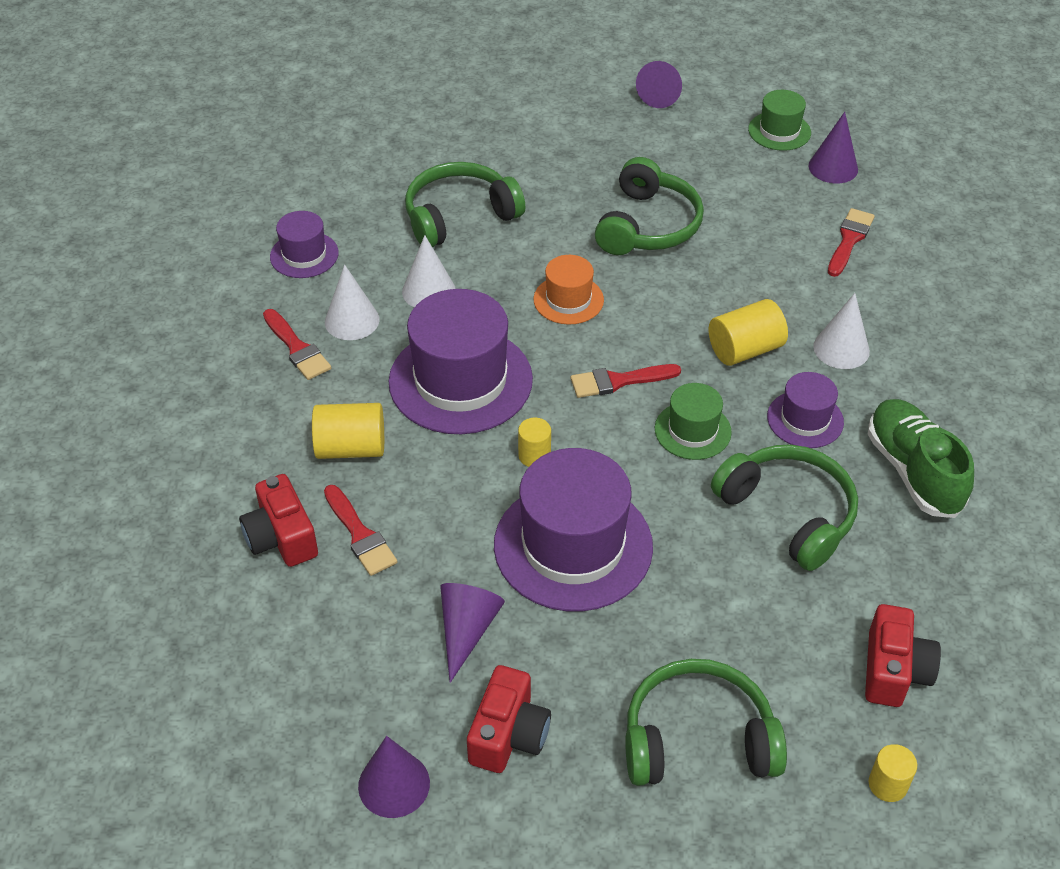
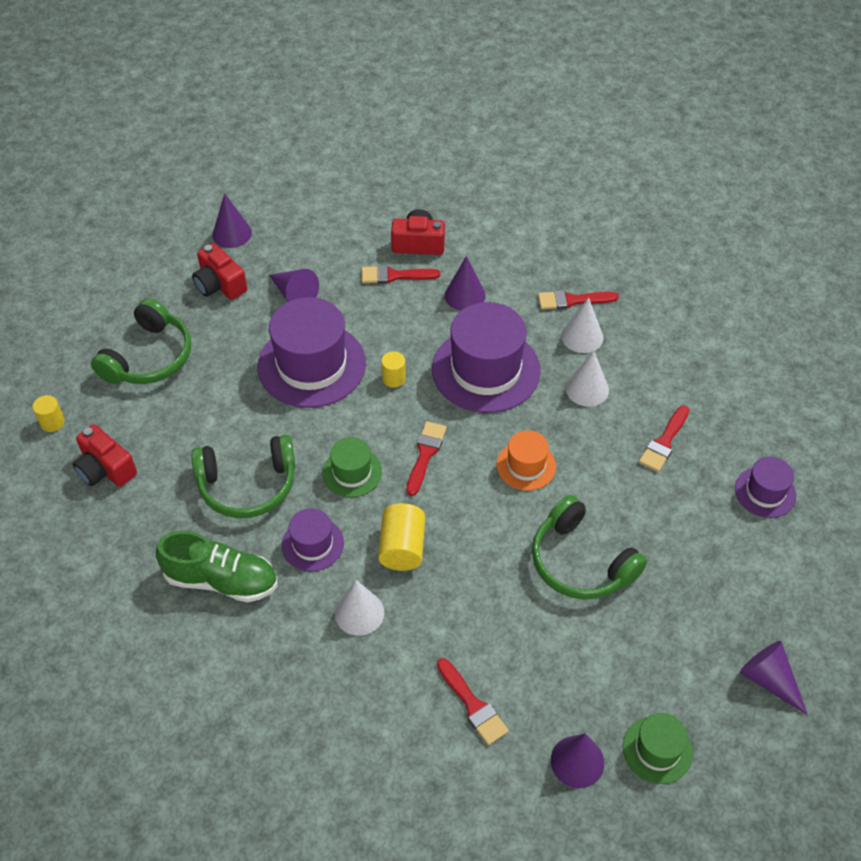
camera: 120 degrees right, 5 degrees up
(304, 255) = (669, 336): purple hat -> purple hat (765, 492)
(351, 448) = (465, 295): yellow cylinder -> purple cone
(459, 216) = (664, 442): green headphones -> red brush

